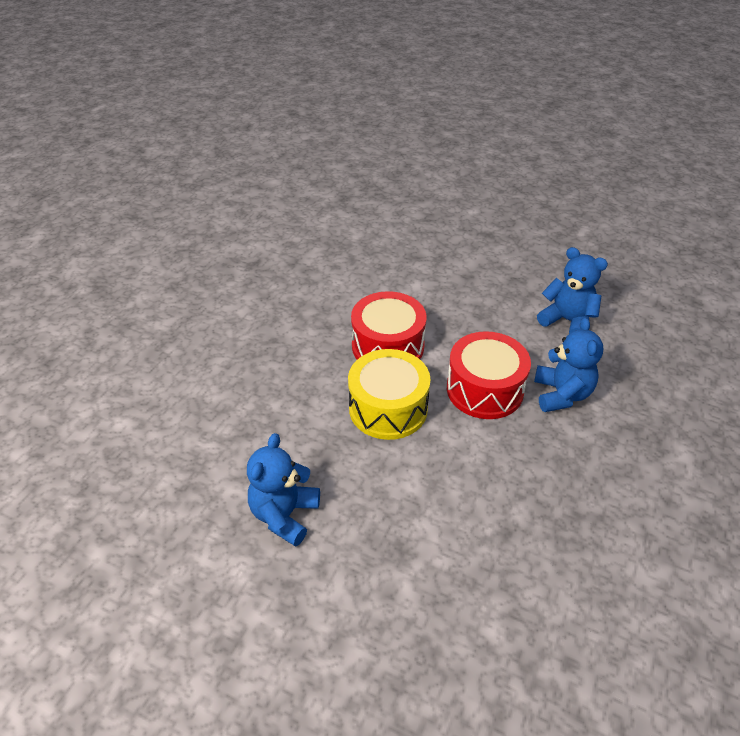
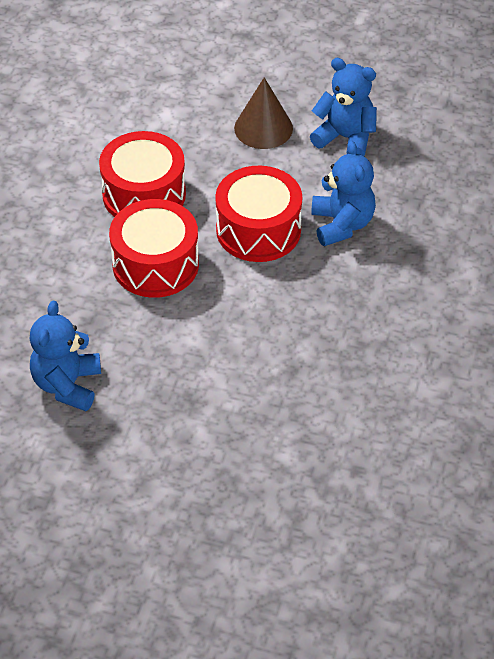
camera: 10 degrees left, 5 degrees up
(388, 408) = (155, 264): yellow drum -> red drum
(496, 305) = (263, 128): none -> brown cone

